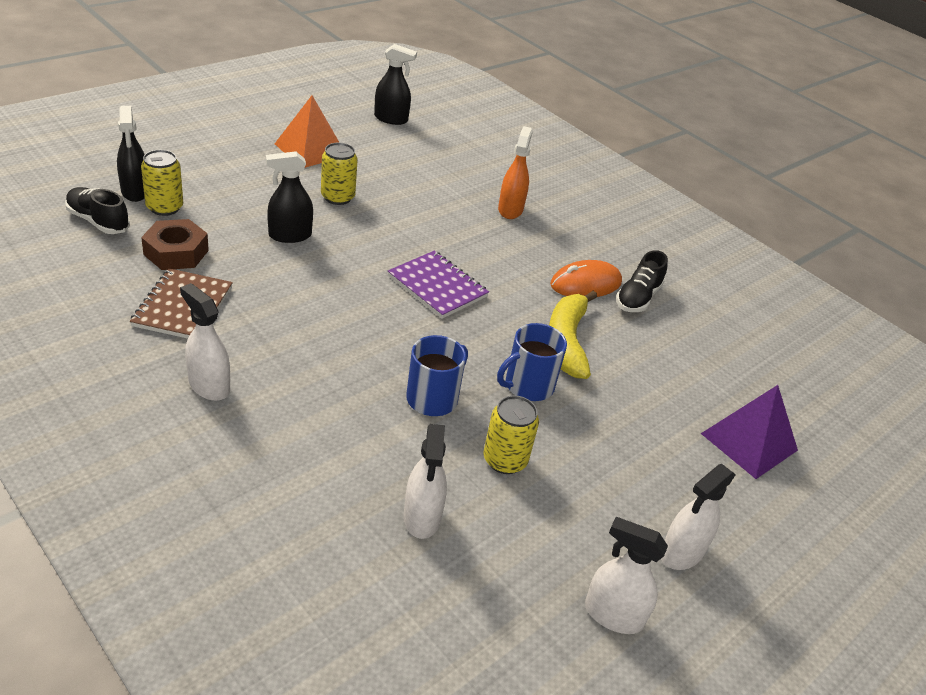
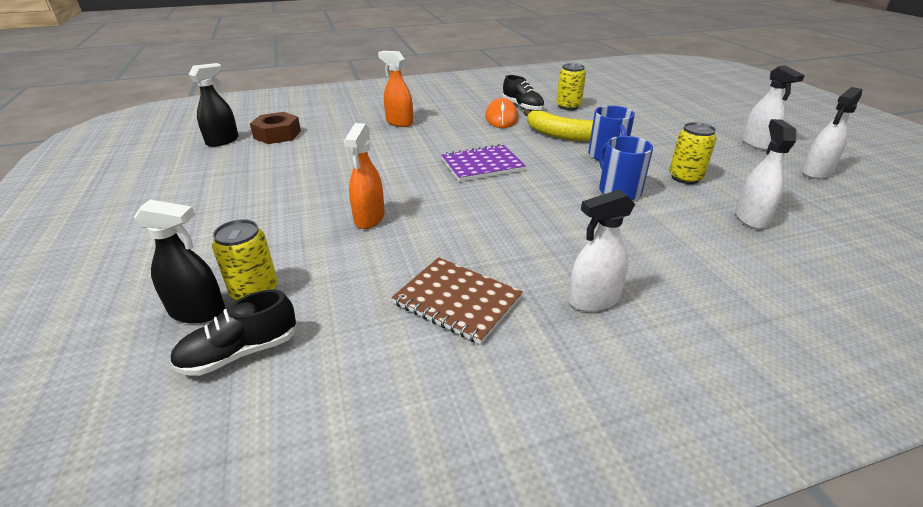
camera: 60 degrees left, 5 degrees down
(176, 252) = (353, 293): brown nut -> brown nut (277, 134)
(289, 235) = (369, 218): black spray bottle -> orange spray bottle
(310, 149) = (231, 185): orange pyramid -> none
(337, 197) = (325, 185): yellow can -> yellow can (568, 106)
(422, 517) = (751, 218): white spray bottle -> white spray bottle turned 105 degrees counterclockwise
(749, 441) = (660, 109): purple pyramid -> none

